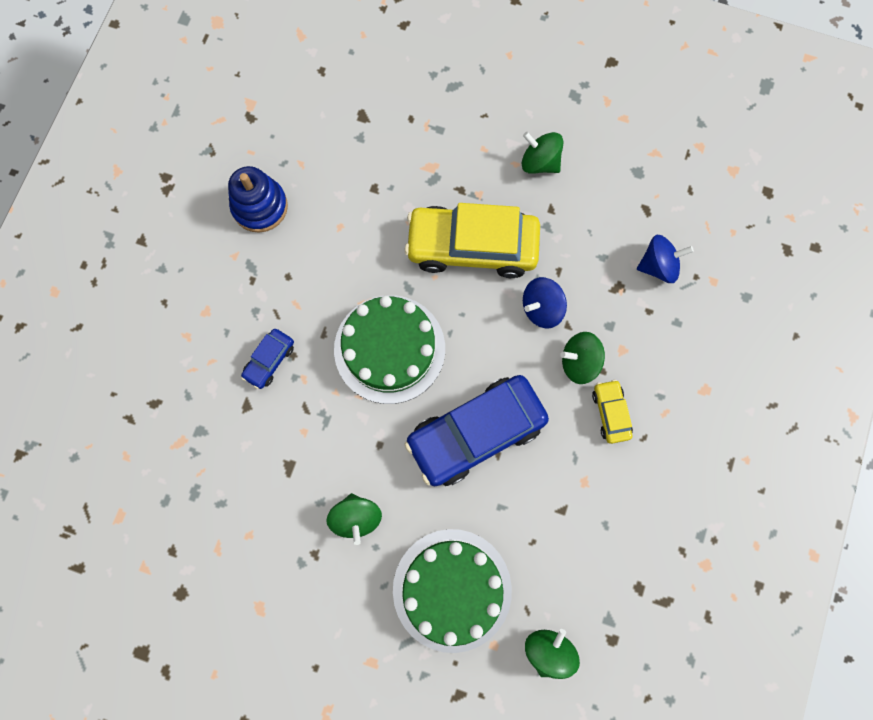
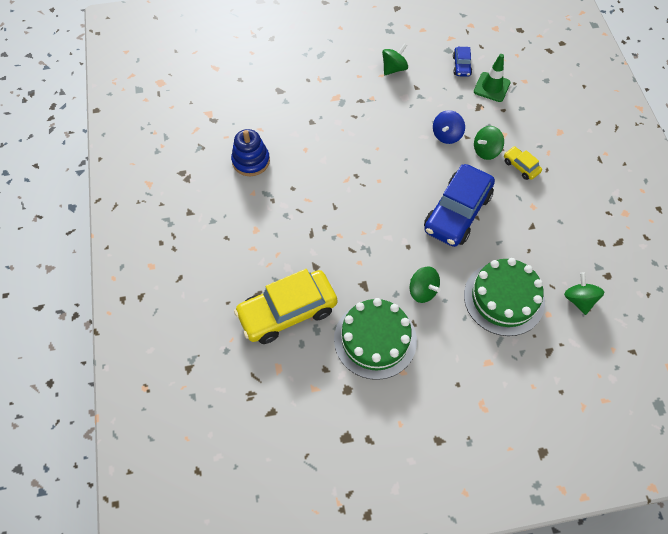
camera: 30 degrees left, 15 degrees down
(269, 360) = (312, 236): blue car -> blue car (461, 66)
(389, 349) = (378, 195): green cake -> green cake (375, 339)
(472, 247) = (387, 124): yellow car -> yellow car (287, 312)
(540, 162) = (394, 68): green spinning top -> green spinning top turned 135 degrees clockwise
(658, 266) = (491, 87): blue spinning top -> green traffic cone

